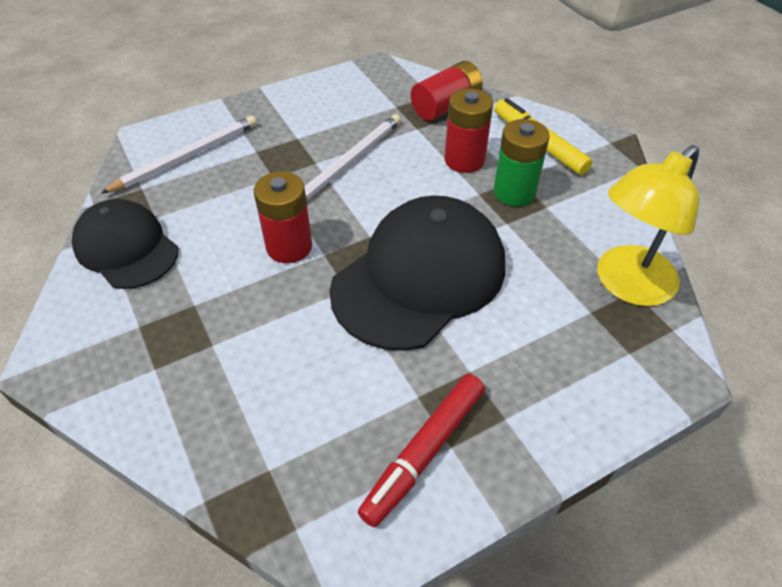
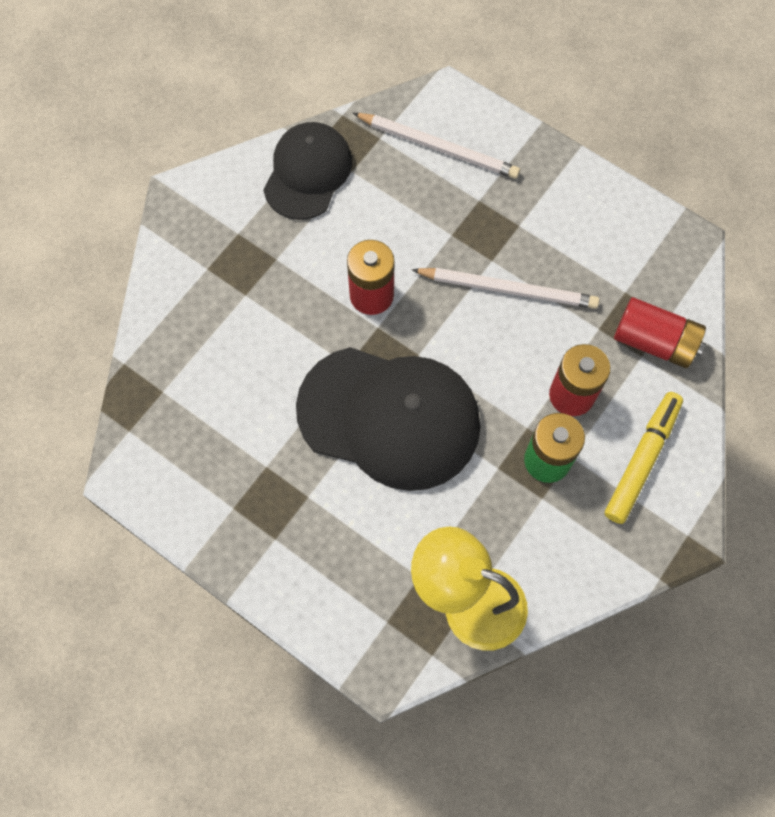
camera: 65 degrees right, 20 degrees up
(424, 452) = (220, 490): red marker -> none

